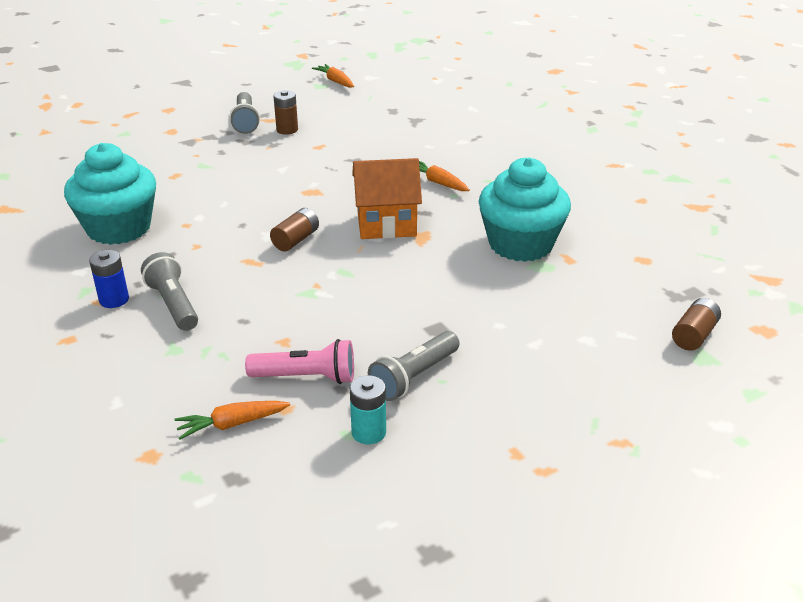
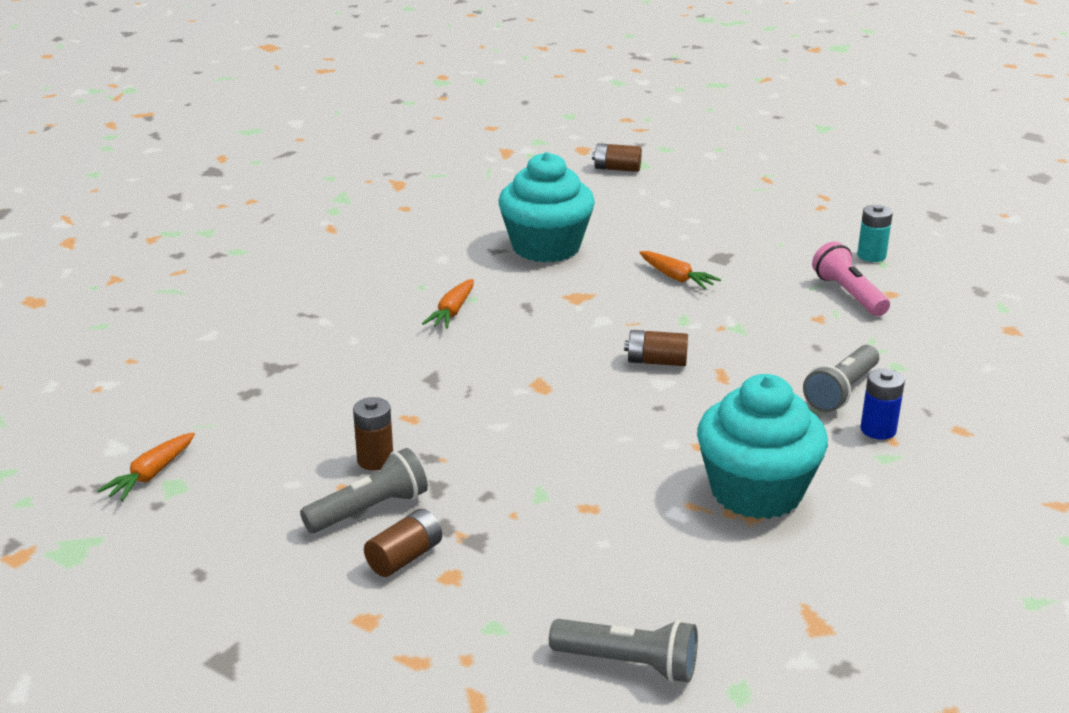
camera: 115 degrees left, 5 degrees down
(198, 123) = (404, 557): none -> brown battery
(232, 424) = (937, 308): orange carrot -> orange carrot (676, 278)
(386, 224) = (574, 319): orange house -> none
(414, 377) = (791, 253): grey flashlight -> grey flashlight (628, 664)

